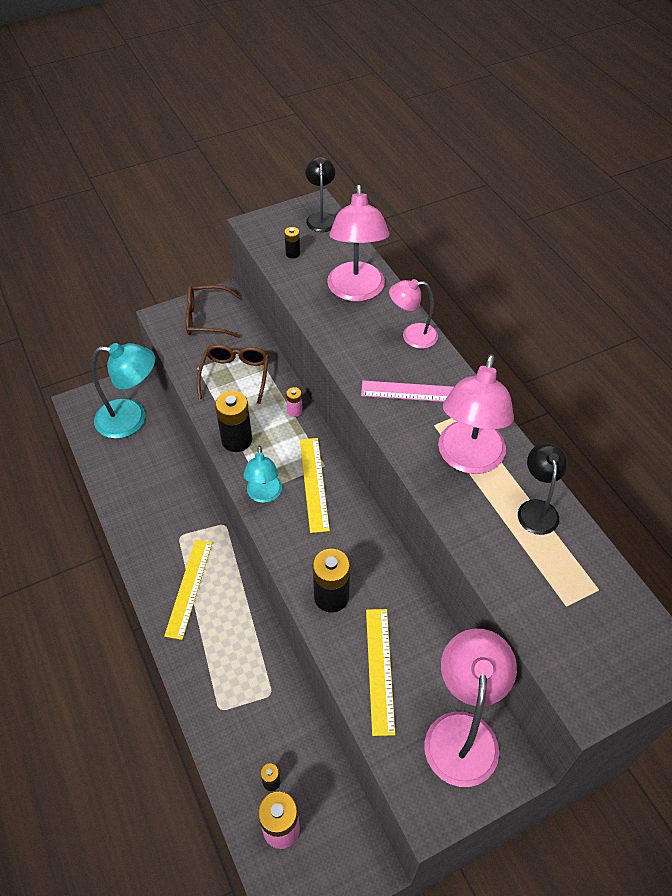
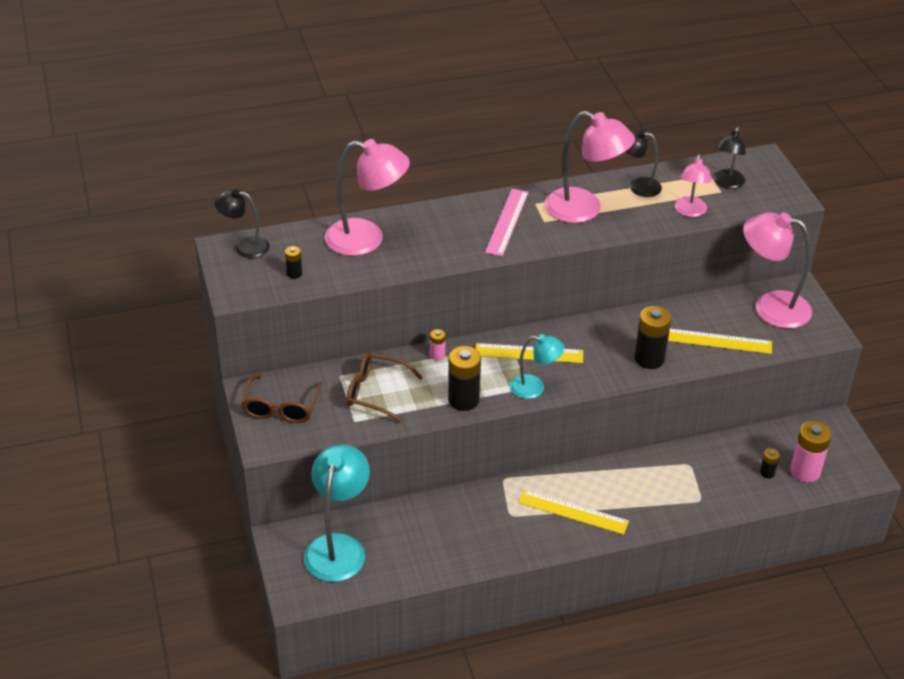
camera: 80 degrees left, 10 degrees down
(412, 336) = (437, 215): pink lamp -> pink lamp (690, 212)
(587, 611) = (726, 183): none -> black lamp

